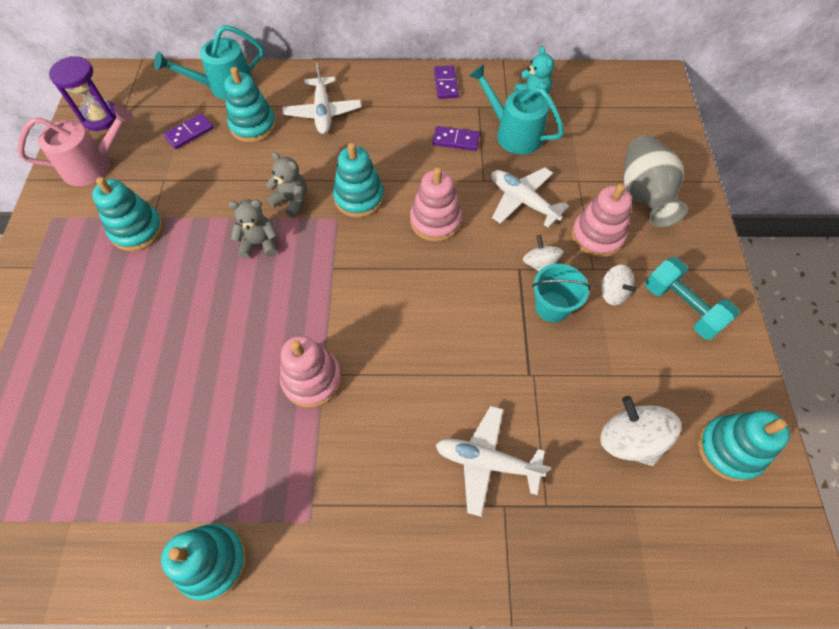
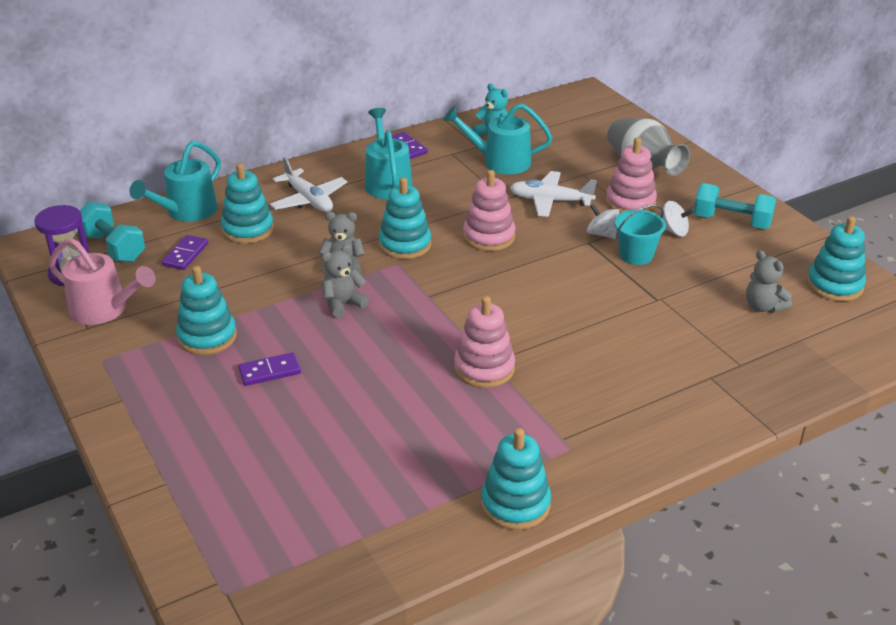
camera: 30 degrees left, 25 degrees down
(93, 166) = (104, 310): pink watering can -> pink watering can turned 75 degrees clockwise
(147, 103) = (113, 247): none -> turquoise dumbbell
(399, 118) = (387, 182): none -> turquoise watering can
(456, 140) = (454, 181): purple domino -> purple domino (270, 371)
(486, 462) = (674, 359): white plane -> none
(629, 440) = (763, 307): white spinning top -> grey teddy bear

